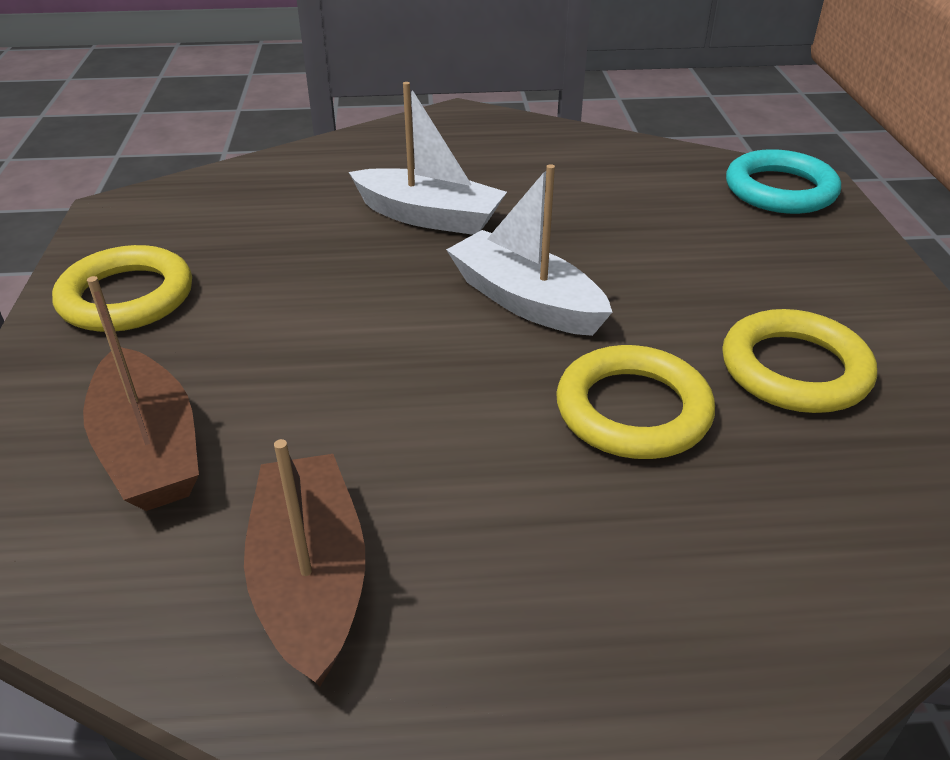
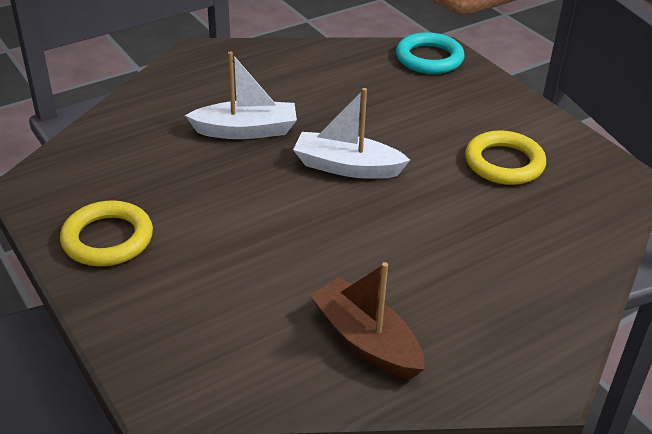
camera: 30 degrees left, 0 degrees up
(150, 449) = (221, 315): brown boat -> none
(633, 410) = (446, 209): yellow ring -> none

